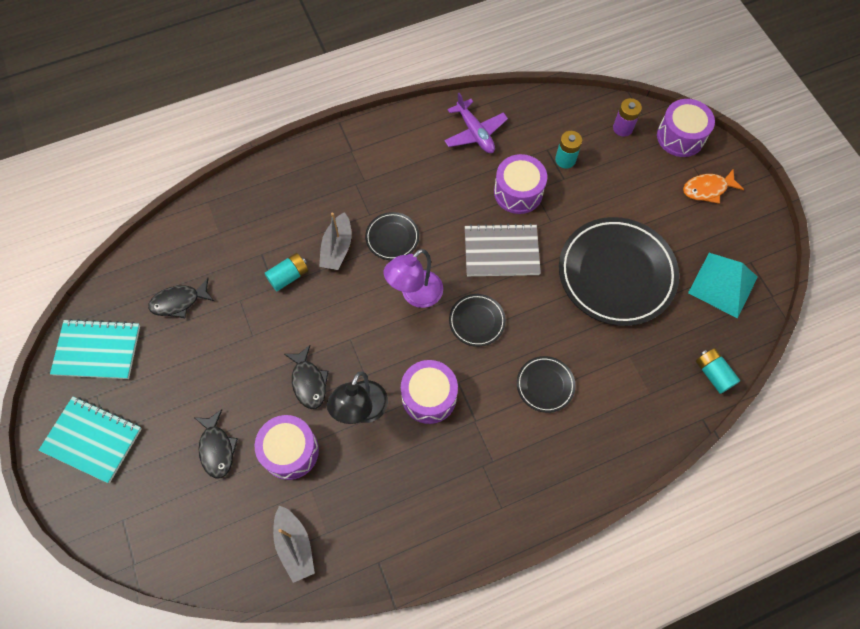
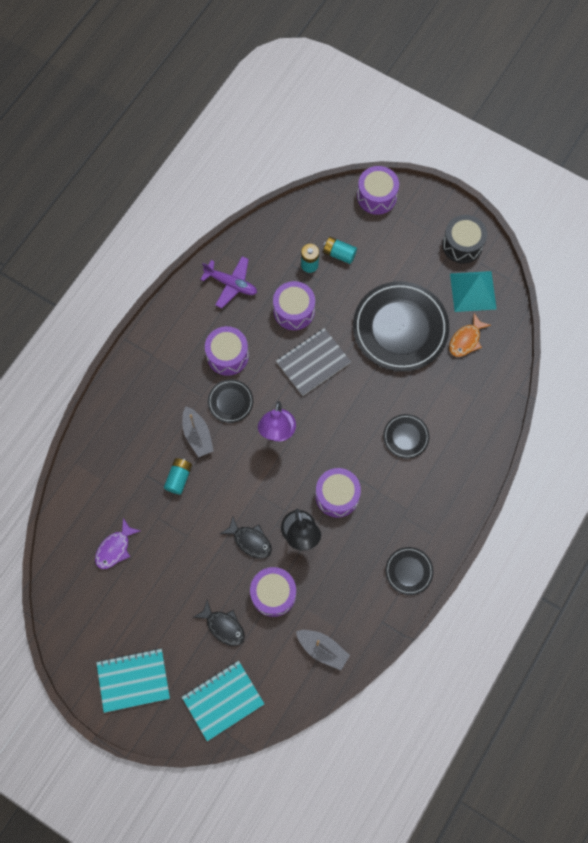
camera: 35 degrees left, 5 degrees up
(97, 350) = (85, 621): turquoise notebook -> turquoise notebook (223, 700)
(179, 302) = (115, 548): black fish -> purple fish
(422, 194) = (227, 355): none -> purple drum
(477, 321) = (331, 423): black plate -> black plate (408, 571)
(622, 128) = (333, 214): purple battery -> none
(707, 189) = (420, 226): orange fish -> orange fish (466, 340)
(713, 374) = (504, 358): turquoise battery -> turquoise battery (339, 254)
(742, 233) = (462, 245): none -> black drum

